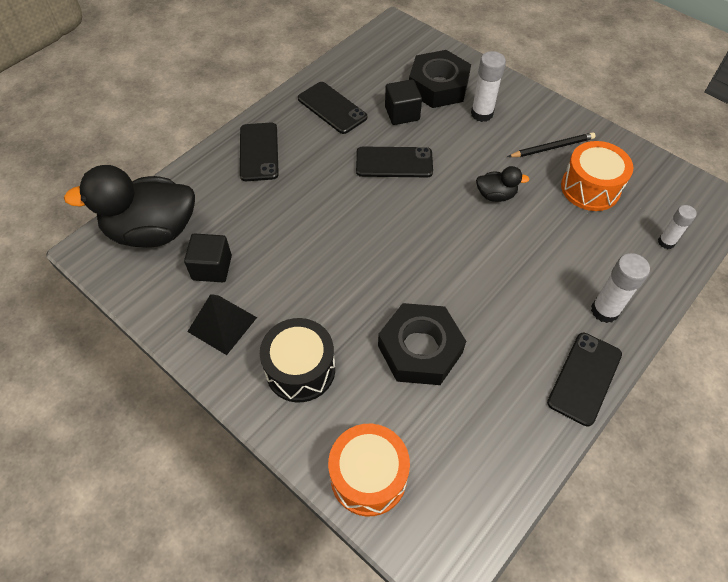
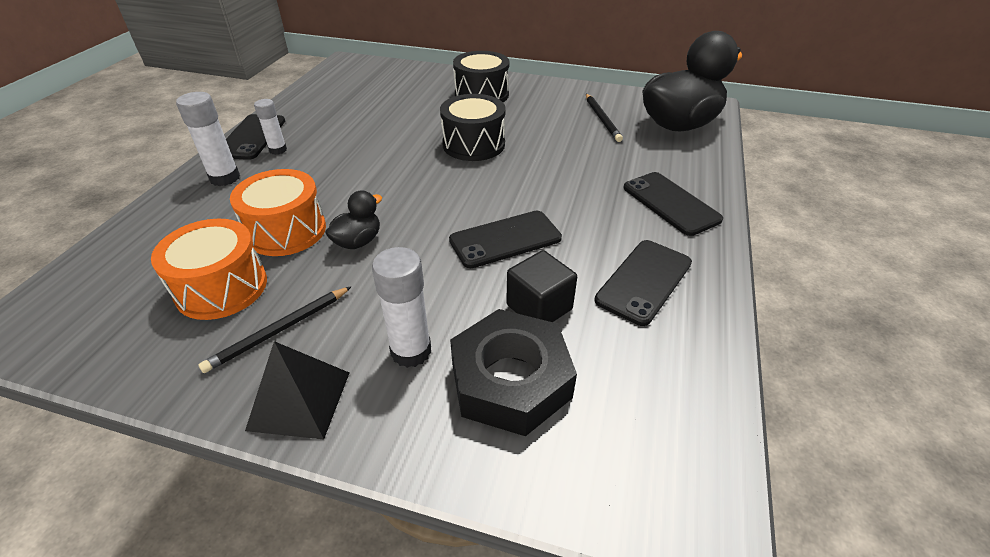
camera: 155 degrees right, 15 degrees down
(212, 268) = (602, 119): black cube -> black pencil
(222, 324) = (558, 98): black pyramid -> black pyramid (299, 400)
(332, 108) = (644, 281): black phone -> black phone turned 75 degrees counterclockwise
(360, 275) = (473, 144): none -> black drum
(368, 476) = (405, 73): orange drum -> orange drum (286, 231)
(420, 349) = (397, 121): black nut -> none
(495, 195) = (358, 241): black duck -> black duck turned 150 degrees clockwise
(666, 242) = (127, 253): white glue stick -> white glue stick (278, 150)

